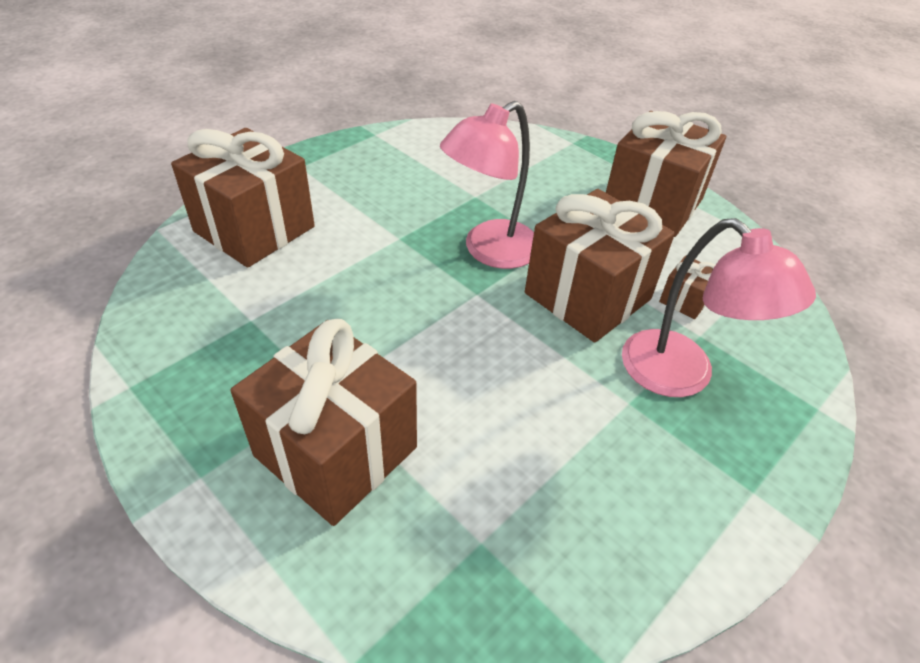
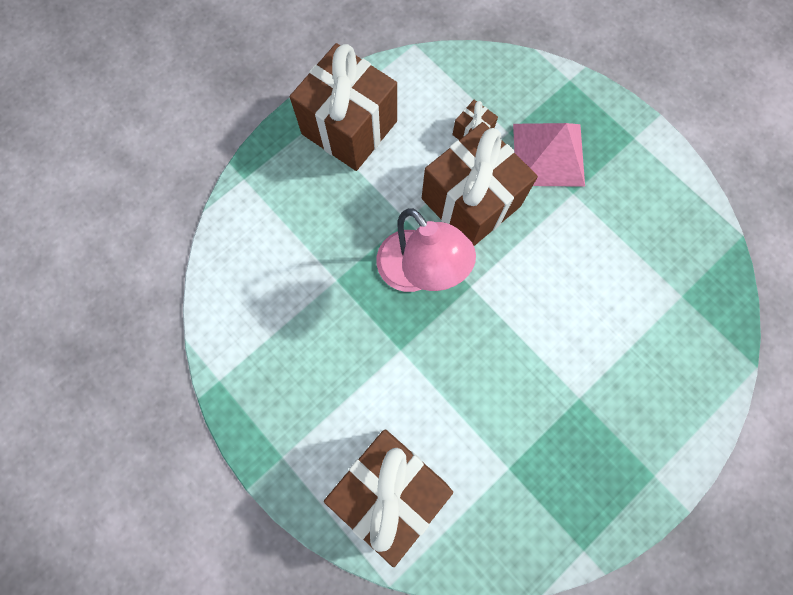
camera: 85 degrees left, 30 degrees up
(336, 451) = (628, 386): brown gift -> none
(681, 376) = (548, 154): pink lamp -> pink pyramid

